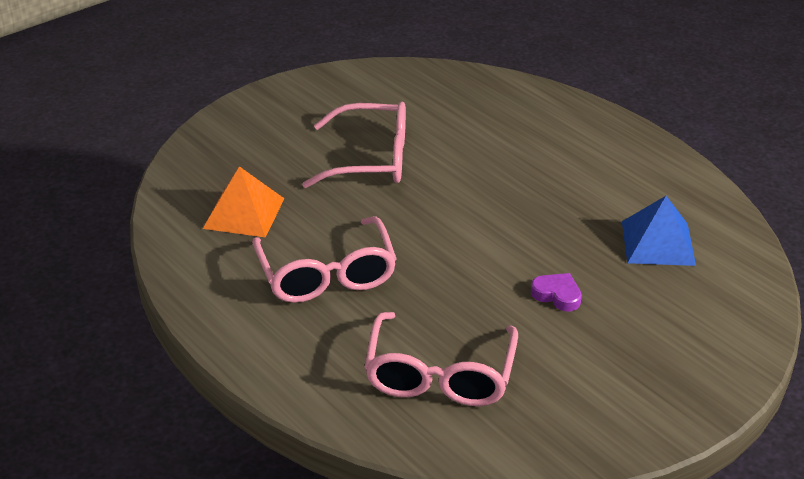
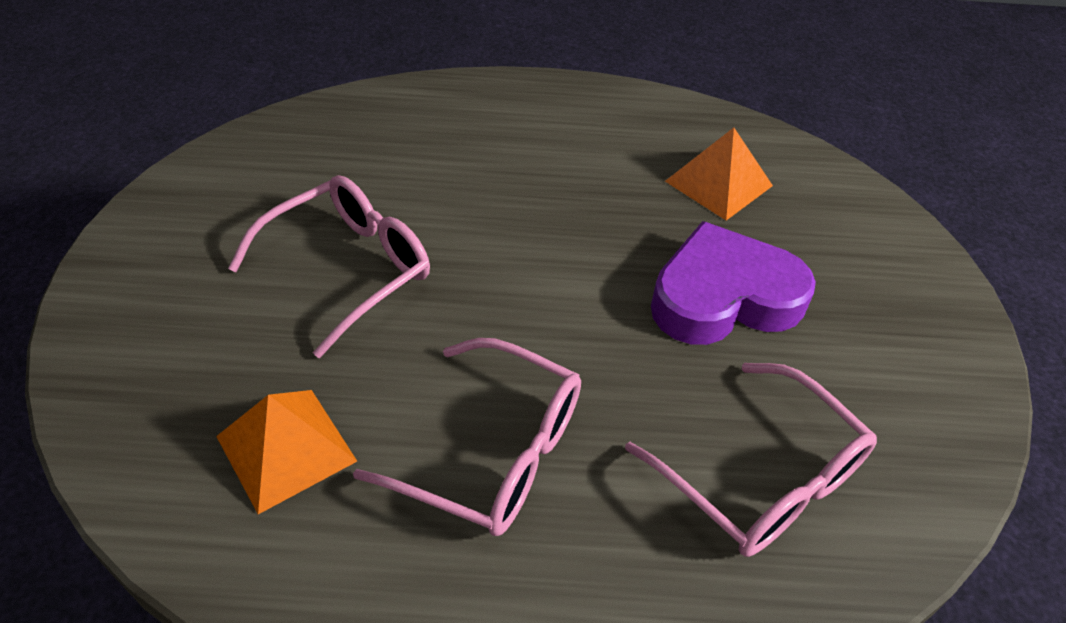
camera: 50 degrees left, 10 degrees up
(557, 295) = (724, 297): purple heart -> purple heart, size x2.42
(657, 243) = (718, 183): blue pyramid -> orange pyramid

